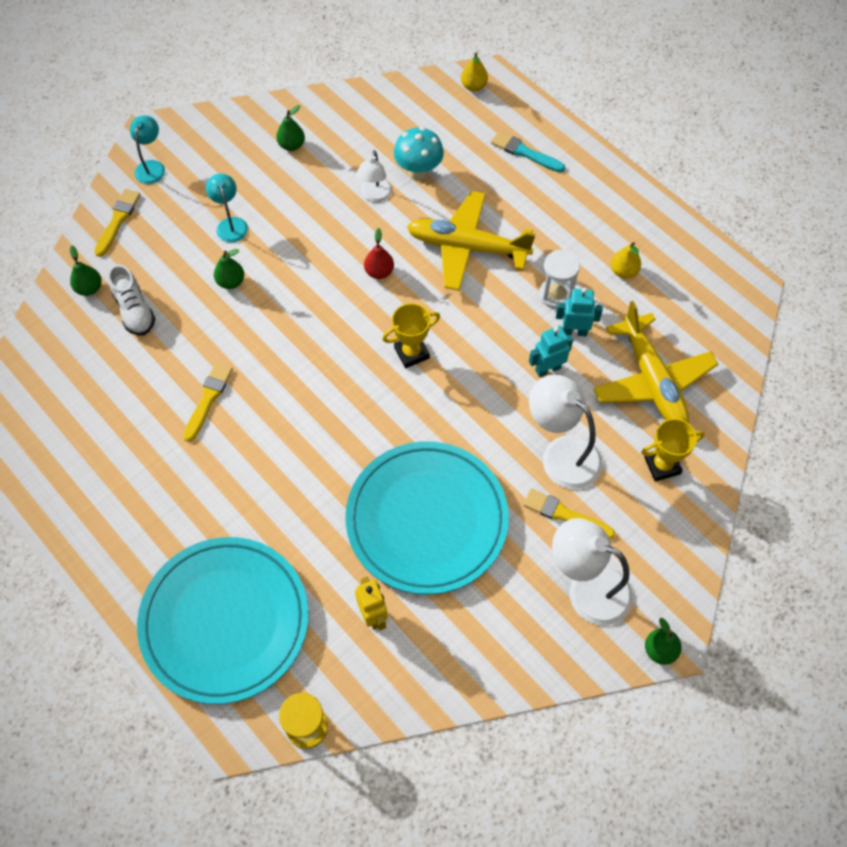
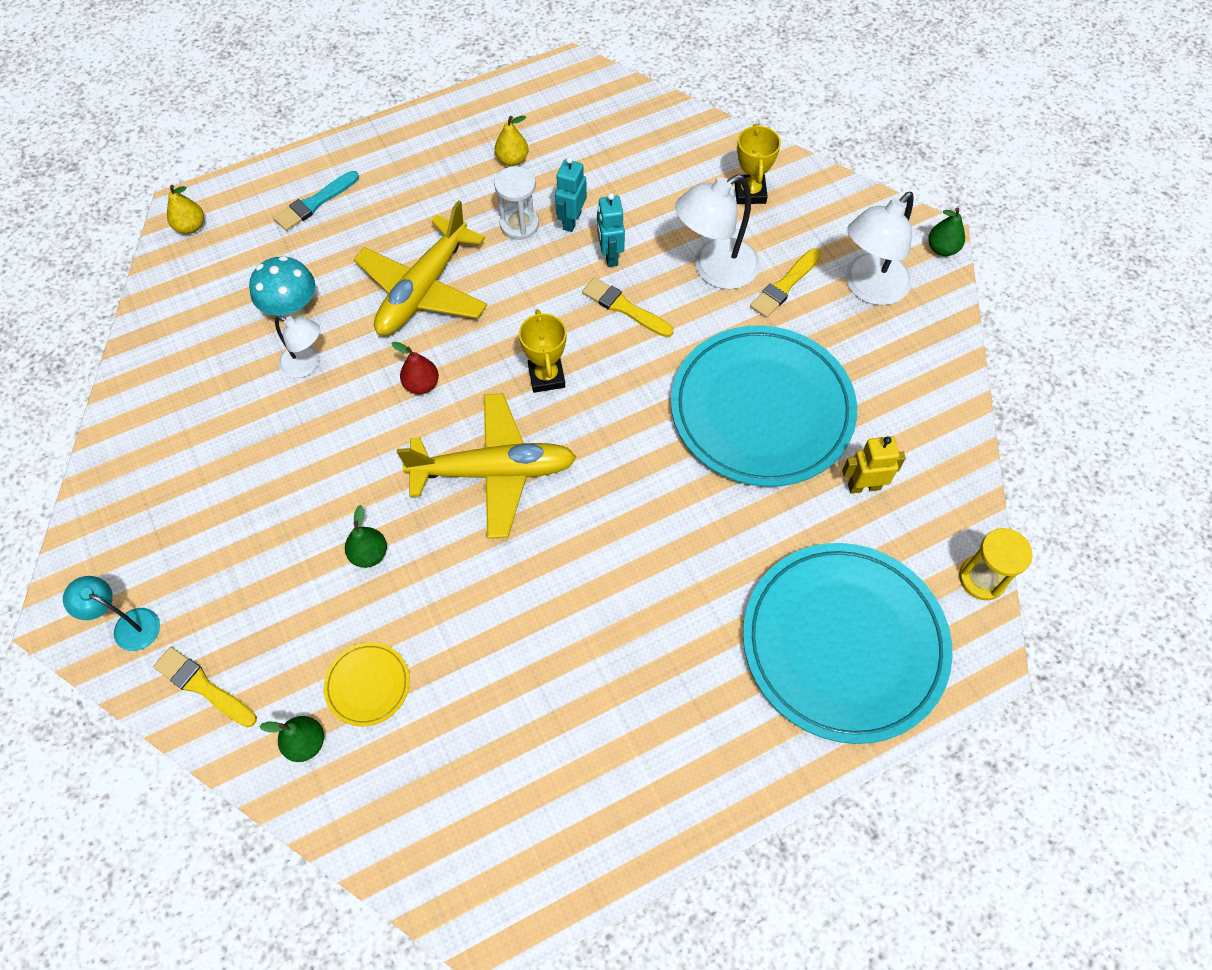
camera: 75 degrees left, 0 degrees up
(134, 310) = (368, 685): white shoe -> yellow plate
(208, 399) = (537, 612): yellow brush -> yellow brush (624, 308)
(230, 224) = (276, 538): turquoise lamp -> none
(291, 145) = (180, 441): green pear -> none
(652, 381) = (653, 173): yellow plane -> yellow plane (494, 471)

